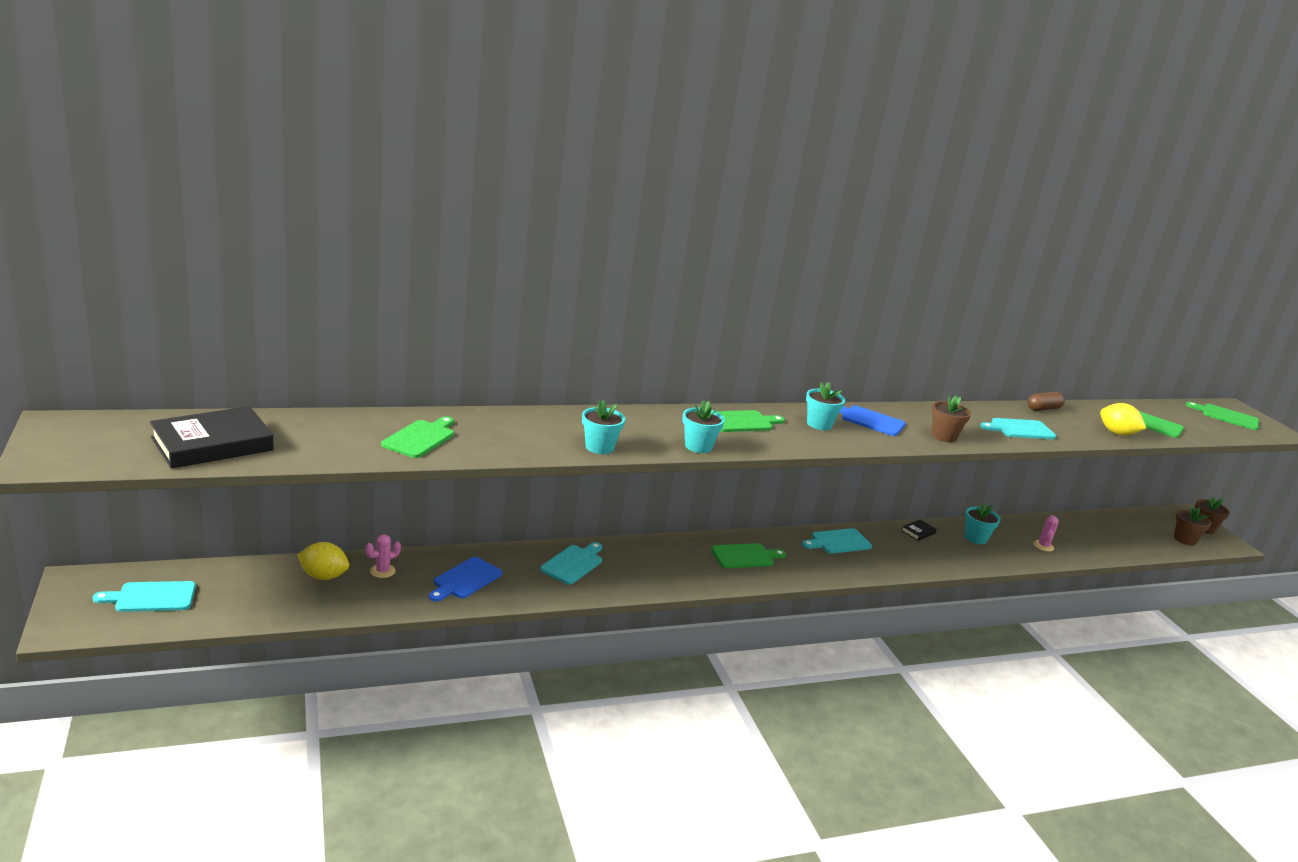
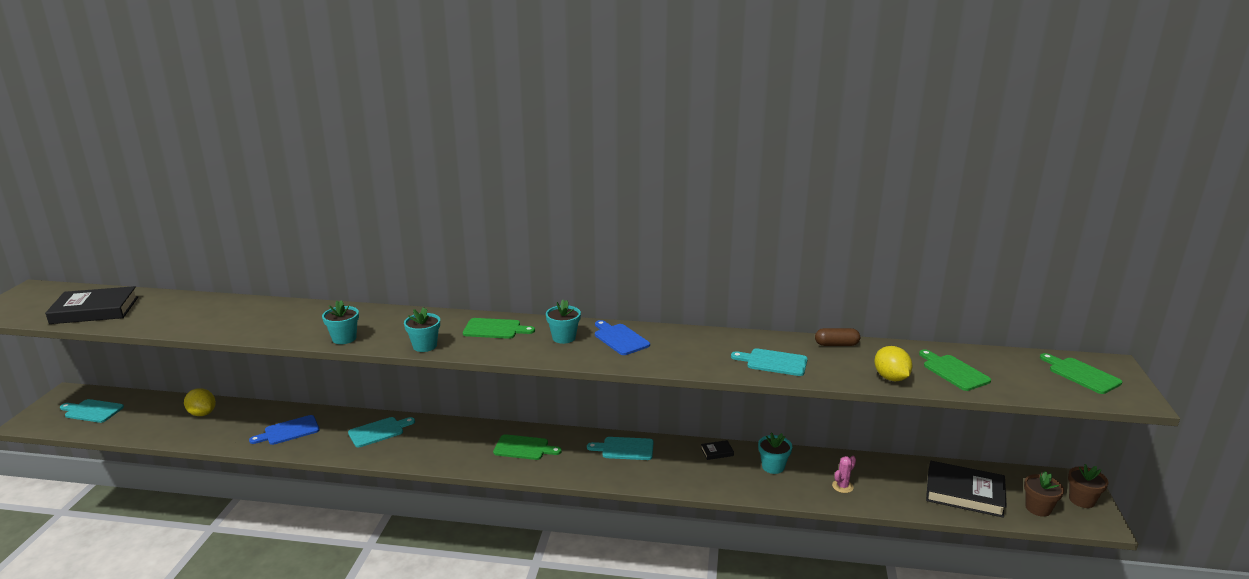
camera: 30 degrees right, 0 degrees up
(382, 571) = (242, 416): pink cactus -> none
(420, 438) = (227, 318): green cutting board -> none
(943, 436) = (675, 361): brown flower pot -> none
(1129, 536) = (964, 493): none -> black book

